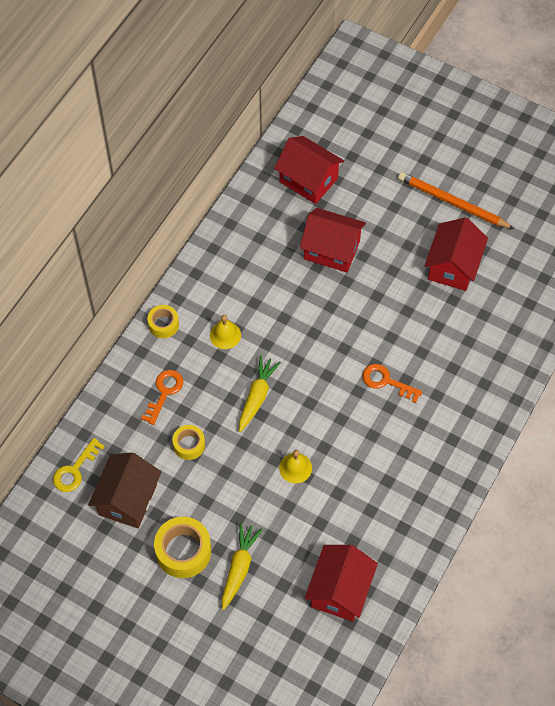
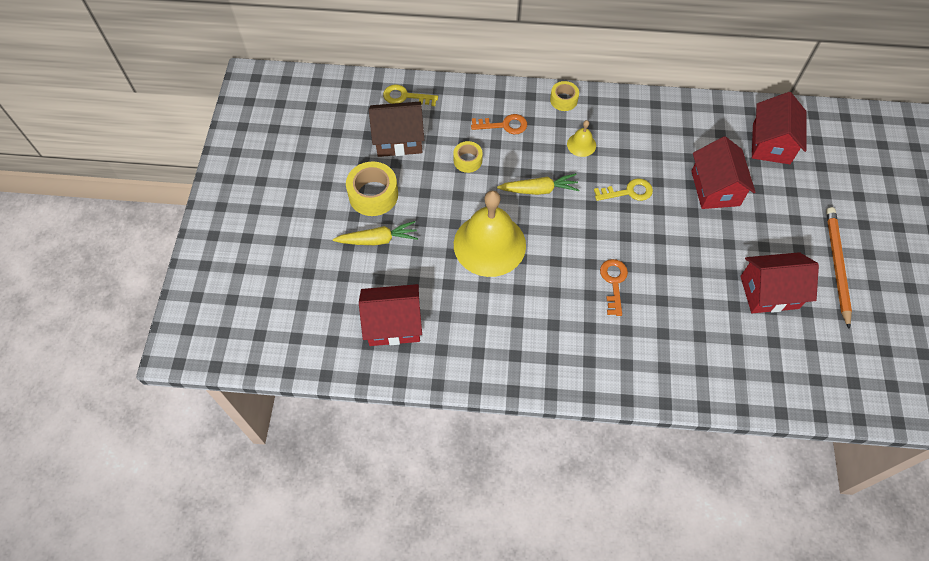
camera: 65 degrees right, 0 degrees up
(295, 468) = (489, 244): yellow bell -> yellow bell, size x2.32
(299, 322) = (628, 192): none -> yellow key

